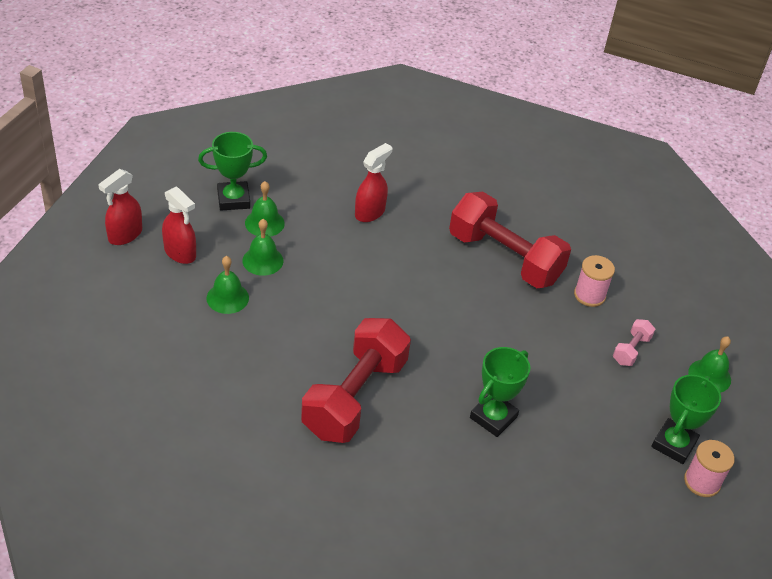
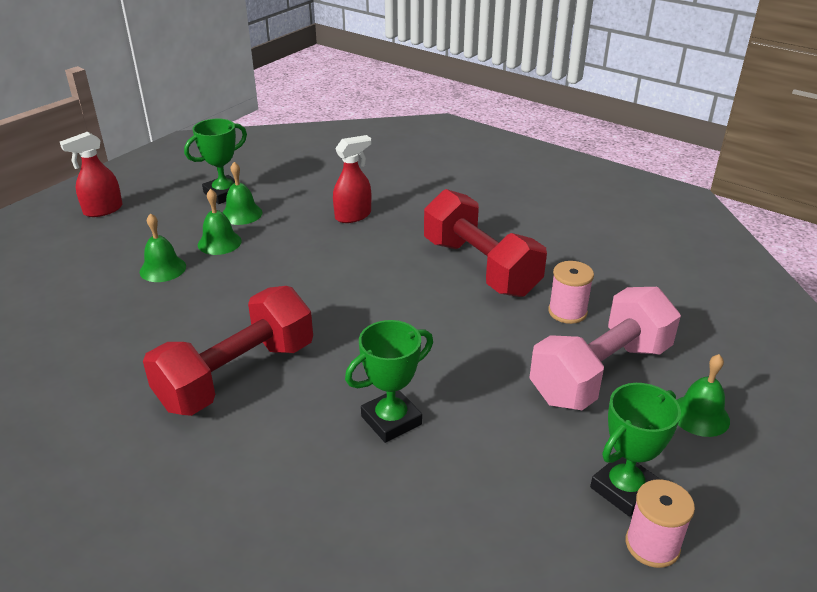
camera: 20 degrees right, 10 degrees down
(180, 253) = (143, 228): red spray bottle -> none
(233, 199) = (224, 194): green trophy -> green trophy turned 45 degrees counterclockwise
(631, 350) = (600, 373): pink dumbbell -> pink dumbbell, size x2.37

